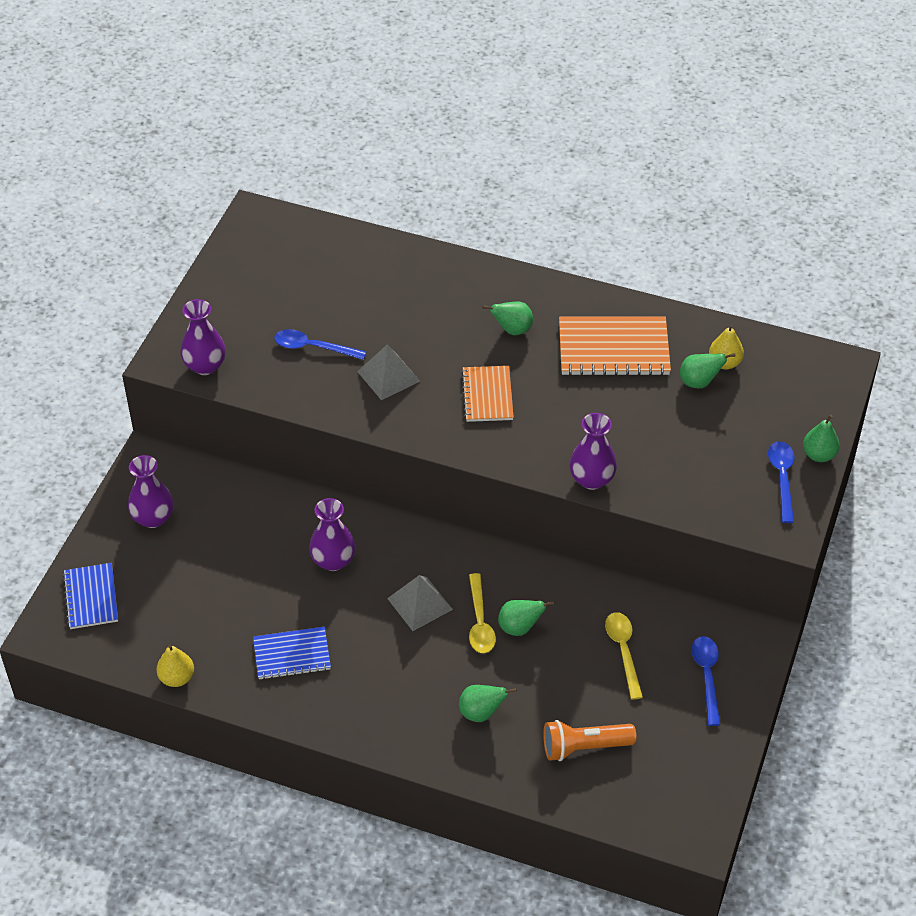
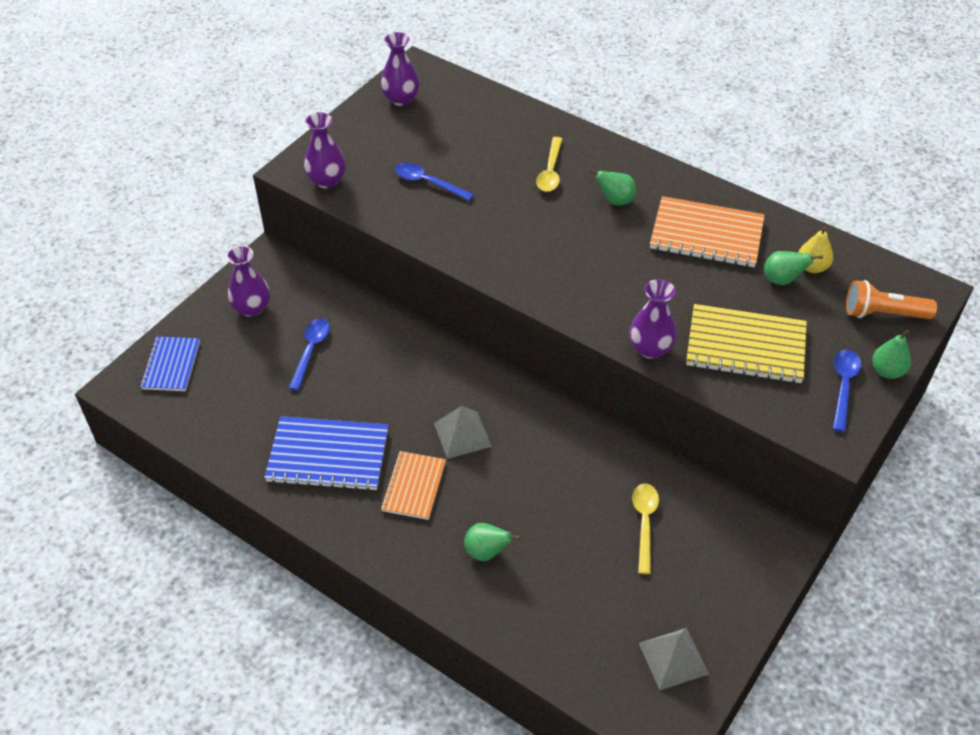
camera: 15 degrees right, 0 degrees up
(177, 678) = (217, 453): yellow pear -> none
(292, 655) = (328, 456): blue notebook -> blue notebook, size x1.60
(333, 561) = (396, 378): purple vase -> purple vase (401, 99)
(388, 376) = (487, 219): grey pyramid -> grey pyramid (673, 658)
(480, 622) = (513, 464): yellow spoon -> yellow spoon (550, 171)
(487, 395) = (573, 253): orange notebook -> orange notebook (414, 486)
(519, 627) = (549, 477): green pear -> none
(584, 747) = (578, 610): orange flashlight -> orange flashlight (883, 313)
(681, 458) = (745, 346): none -> yellow notebook
(707, 676) = (722, 567): blue spoon -> blue spoon (311, 351)

